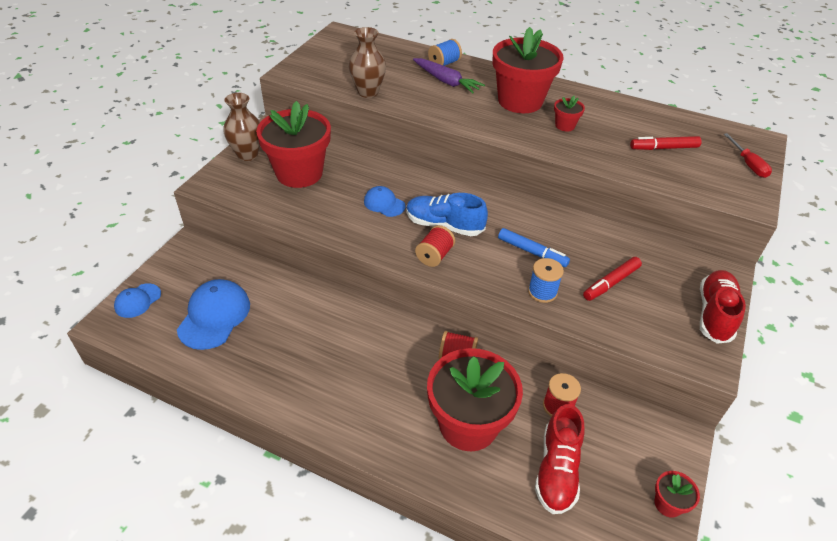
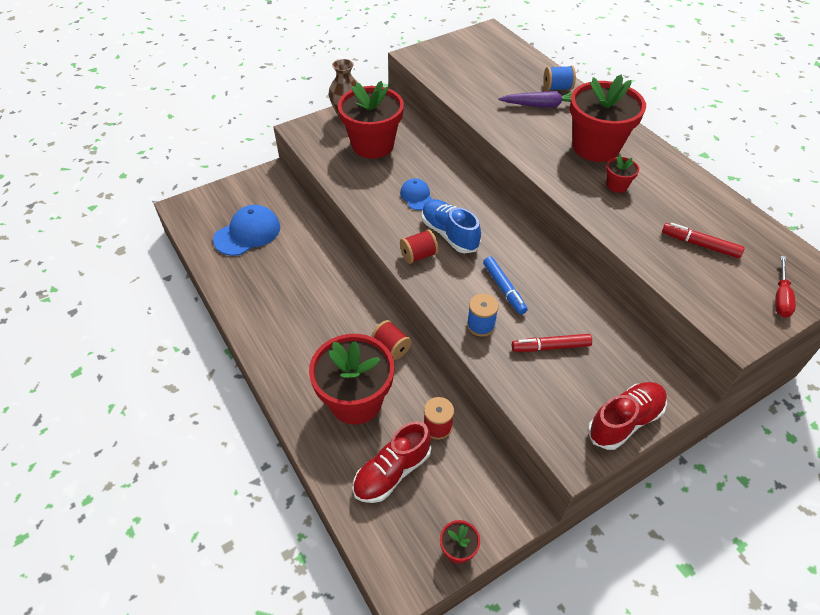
camera: 35 degrees right, 5 degrees up
(137, 301) = (209, 200): blue cap -> none
(368, 92) = (463, 93): brown vase -> none
(446, 81) = (542, 105): purple carrot -> purple carrot turned 75 degrees counterclockwise

